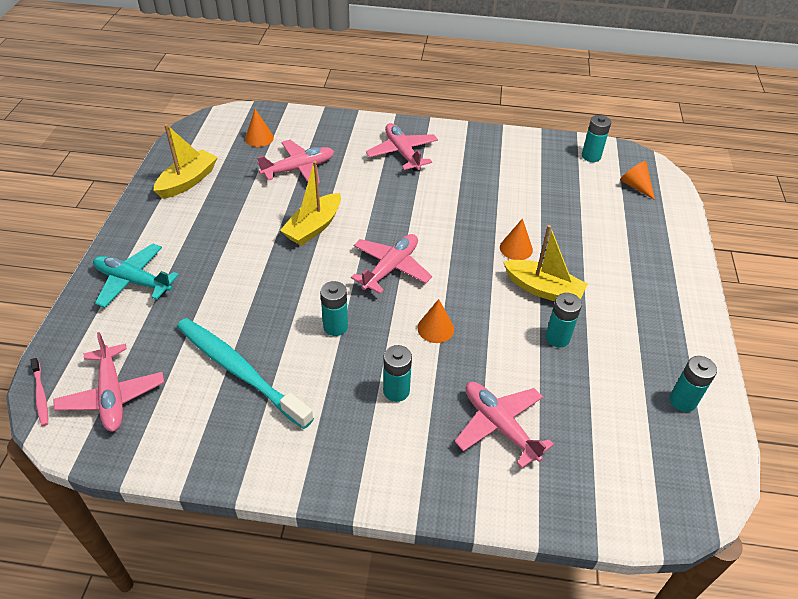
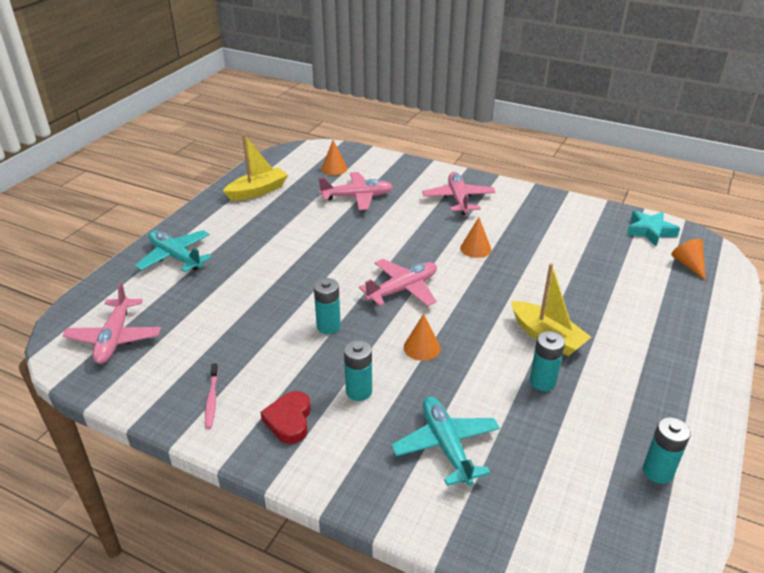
camera: 20 degrees right, 10 degrees down
(41, 395) = (61, 325): pink toothbrush -> pink toothbrush (212, 399)
(239, 371) = (227, 343): turquoise toothbrush -> none
(313, 227) = (348, 244): yellow boat -> none
(342, 440) = (289, 420): none -> red heart
(500, 426) = (446, 446): pink plane -> turquoise plane
(516, 248) = (534, 296): orange cone -> orange cone (475, 248)
(591, 156) = (650, 231): turquoise battery -> turquoise star

